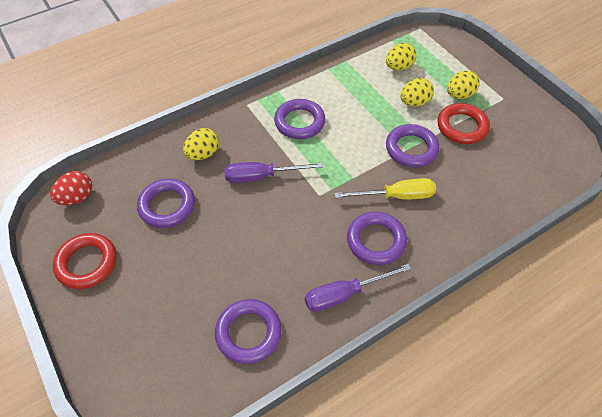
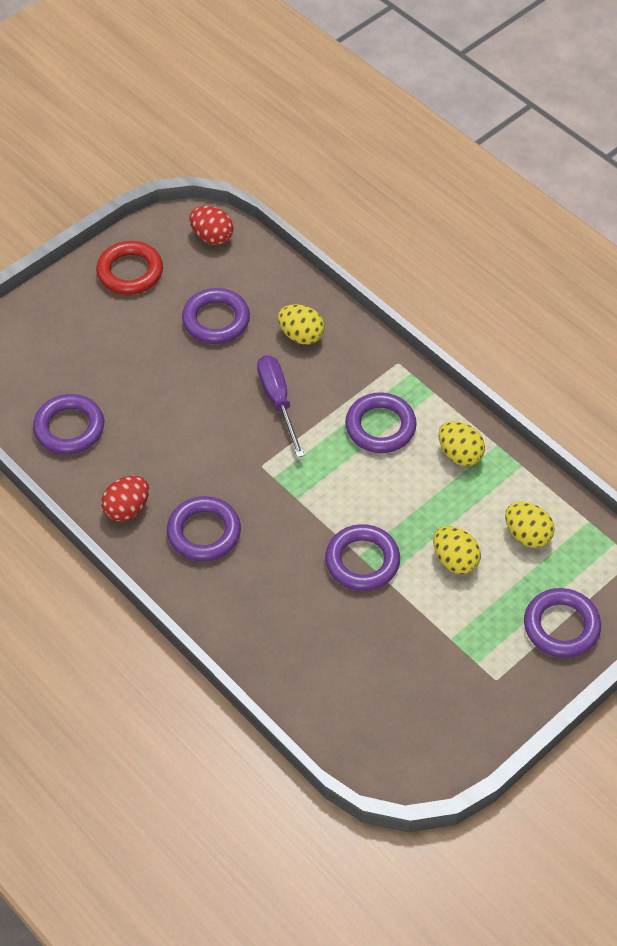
camera: 80 degrees right, 0 degrees up
(345, 294) = (127, 508): purple screwdriver -> red egg
(396, 196) = (276, 549): yellow screwdriver -> none
(459, 95) = (487, 619): yellow egg -> yellow egg (459, 454)
(462, 127) = (420, 623): red ring -> none
(465, 64) = (561, 626): none -> purple ring

